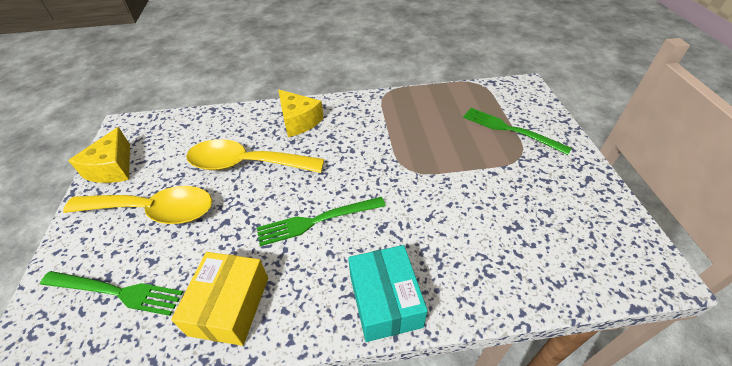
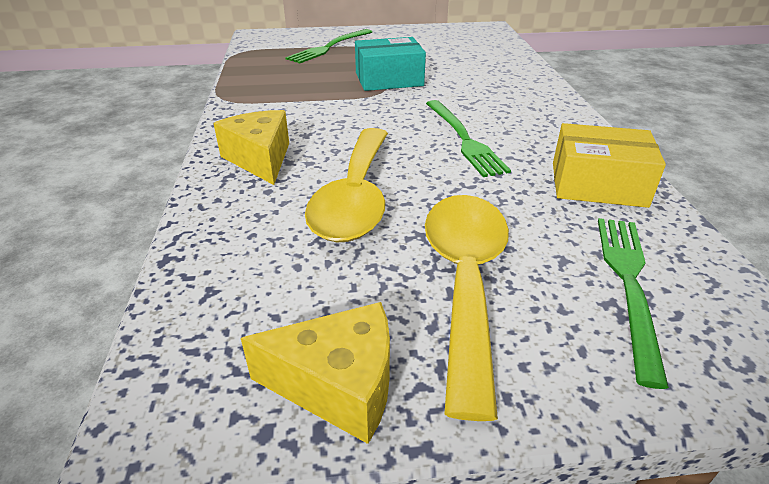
camera: 90 degrees left, 10 degrees down
(299, 121) = (260, 159): yellow cheese -> yellow cheese turned 75 degrees counterclockwise
(385, 300) = (551, 107): turquoise box -> turquoise box (389, 79)

